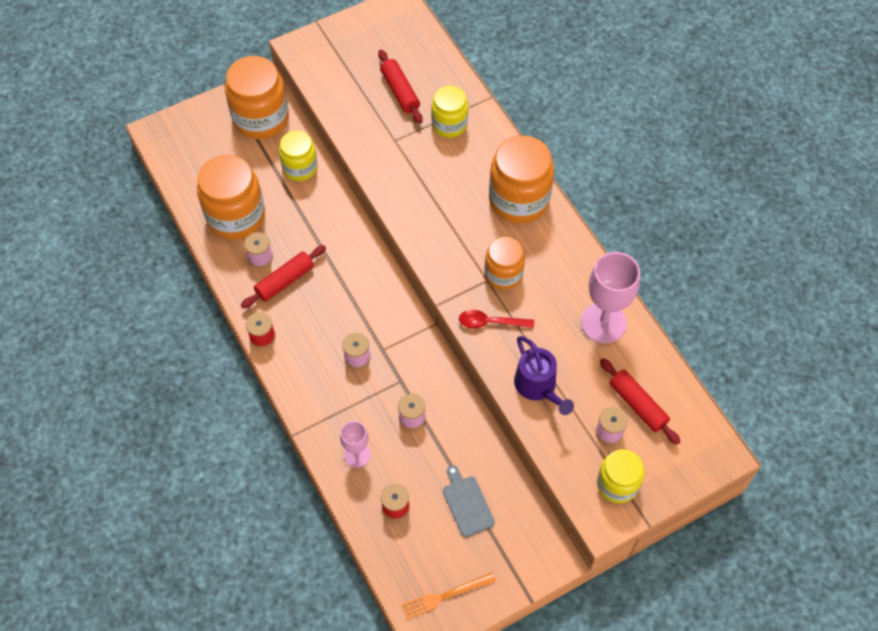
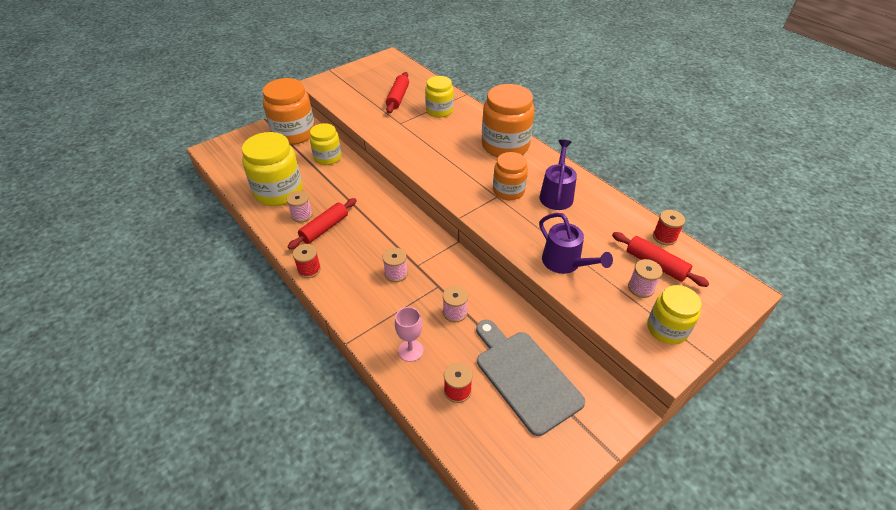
camera: 10 degrees left, 15 degrees down
(236, 216) = (279, 192): orange jar -> yellow jar
(400, 91) = (398, 98): red rolling pin -> red rolling pin turned 45 degrees clockwise
(445, 595) = (529, 469): orange fork -> none
(467, 503) = (525, 376): grey cutting board -> grey cutting board, size x1.85
(490, 322) = (508, 223): red spoon -> none
(559, 288) = (556, 194): none -> purple watering can
(603, 322) = (601, 212): pink goblet -> none
(662, 369) = (664, 237): none -> red spool

